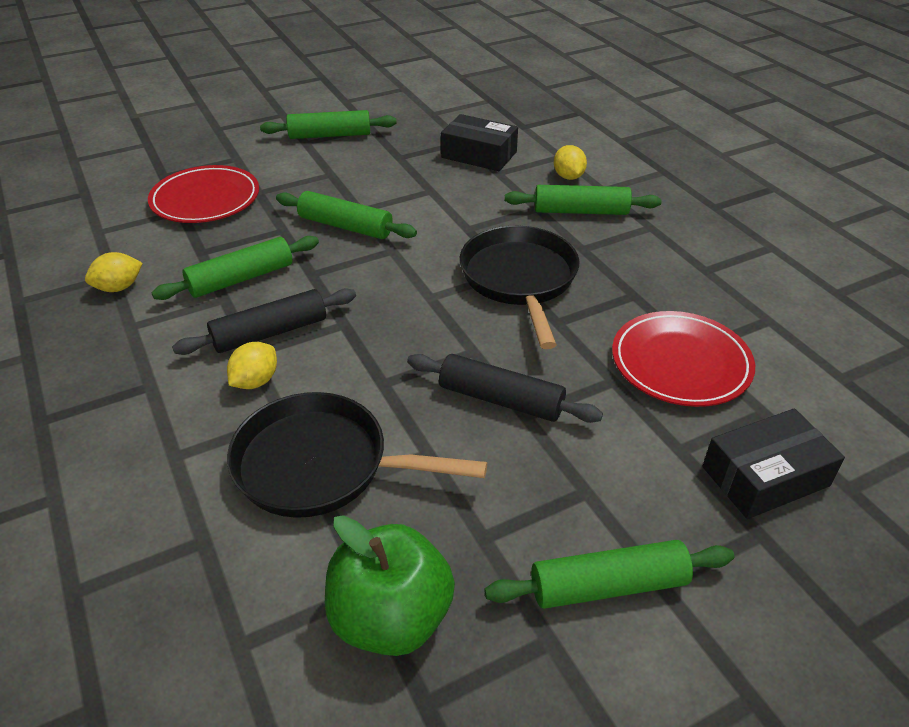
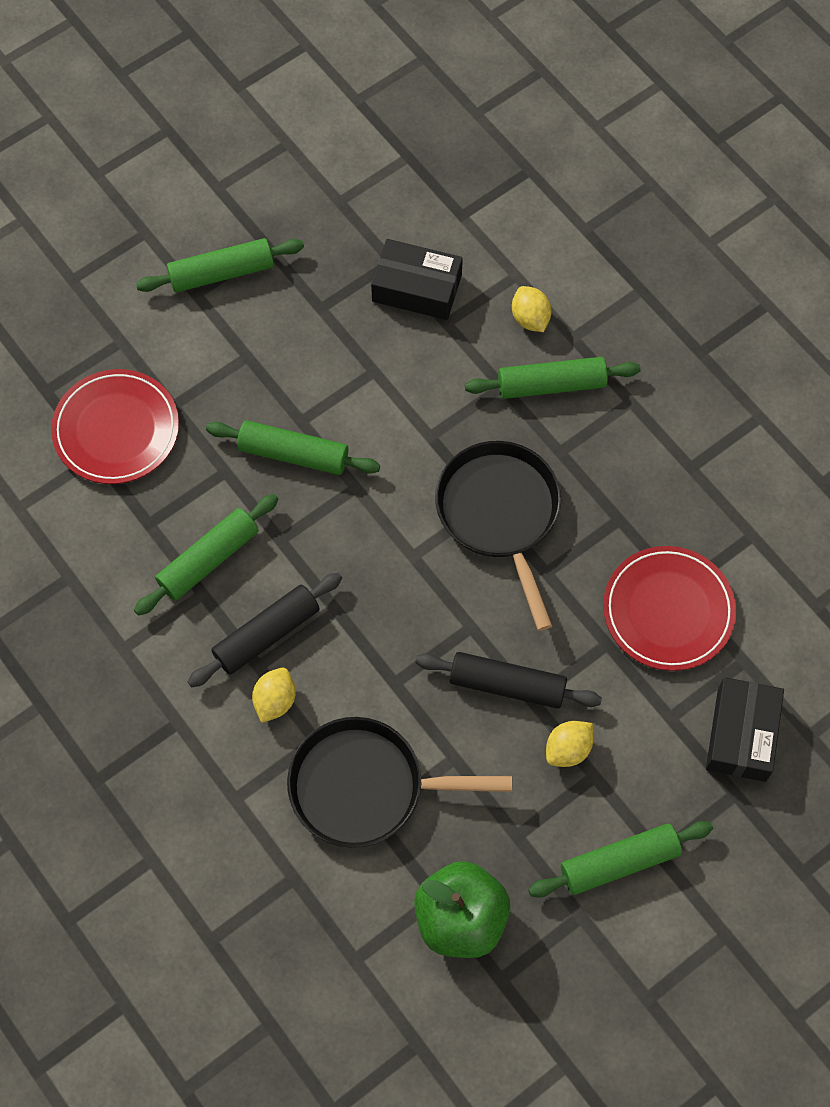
camera: 10 degrees left, 25 degrees up
(119, 287) = (85, 594): yellow lemon -> yellow lemon (568, 749)
(765, 476) = (741, 735): black box -> black box turned 45 degrees counterclockwise

